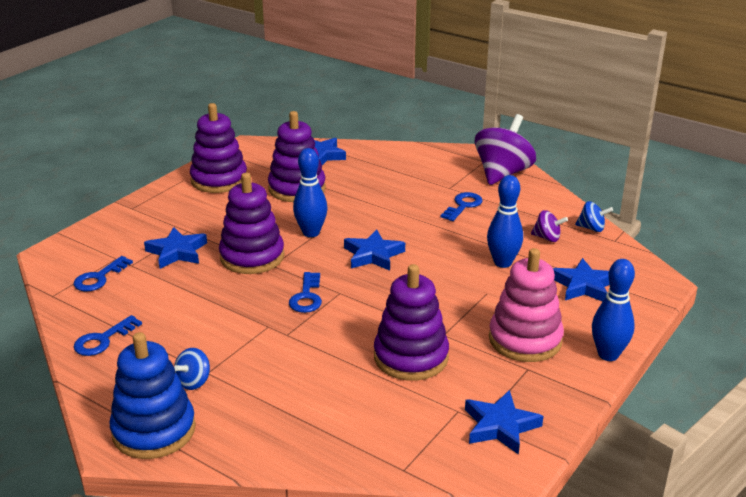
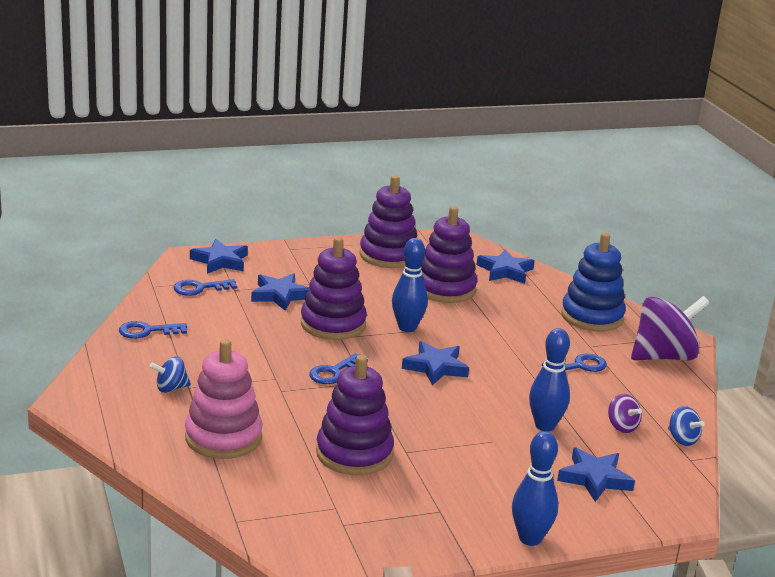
camera: 35 degrees right, 5 degrees down
(154, 430) = (104, 405): blue stacking toy -> blue stacking toy (592, 316)
(500, 426) = (353, 535): blue star -> blue star (220, 261)
(525, 340) = (471, 490): pink stacking toy -> pink stacking toy (223, 437)

